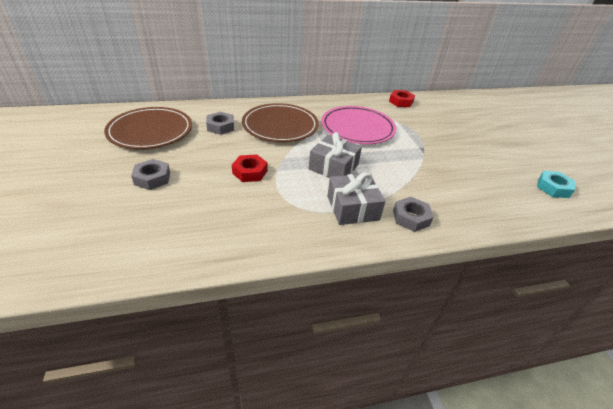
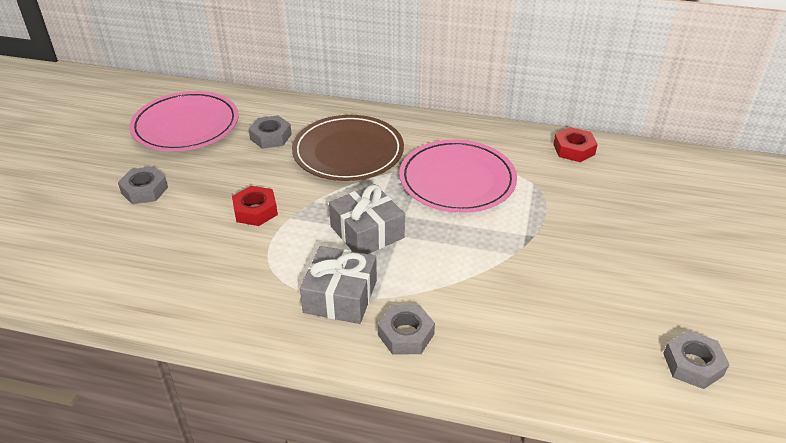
camera: 30 degrees right, 0 degrees up
(150, 131) = (186, 126): brown plate -> pink plate
(553, 188) = (693, 364): turquoise nut -> grey nut

